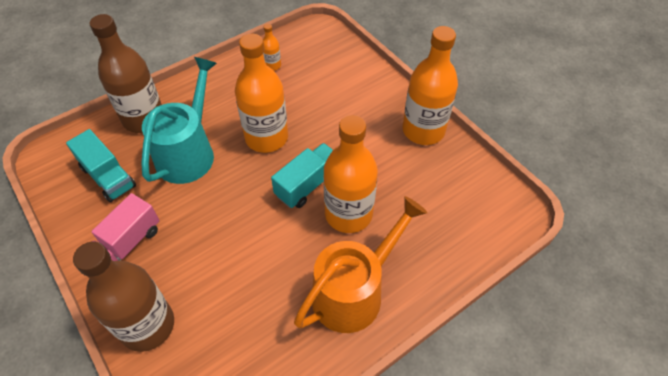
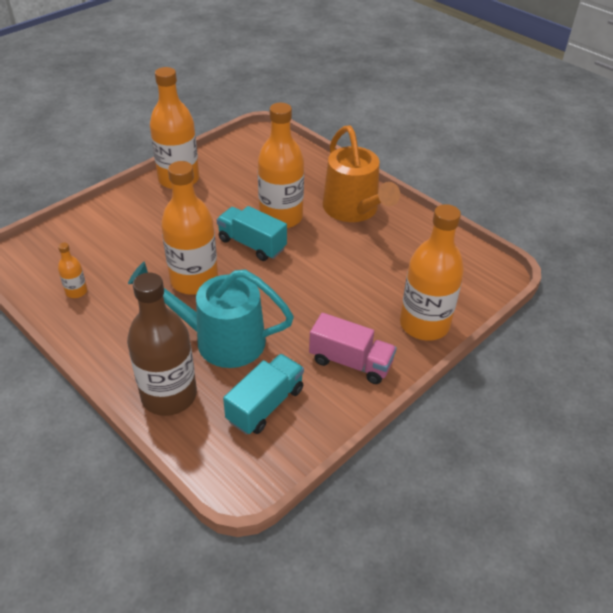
camera: 100 degrees left, 10 degrees down
(147, 325) = (424, 324): brown bottle -> orange bottle
(354, 291) = (354, 209): orange watering can -> orange watering can turned 150 degrees counterclockwise

